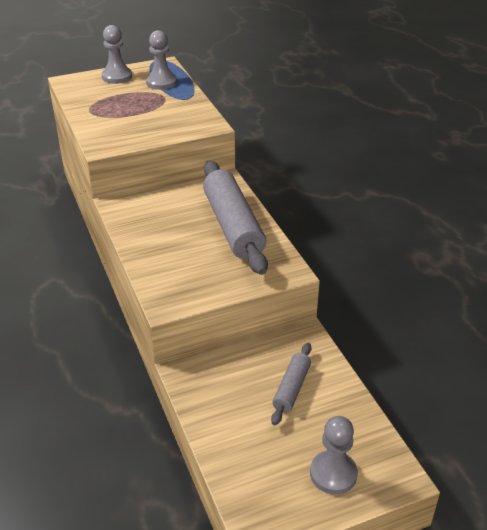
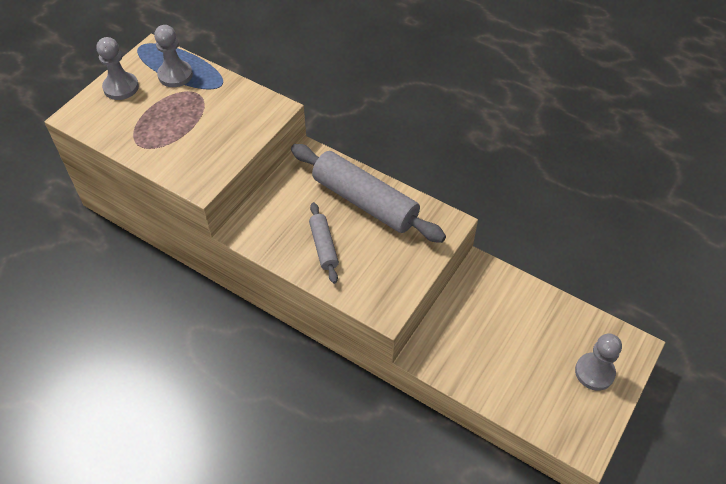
camera: 35 degrees left, 15 degrees up
(291, 388) = (510, 321): grey rolling pin -> grey rolling pin (323, 246)

